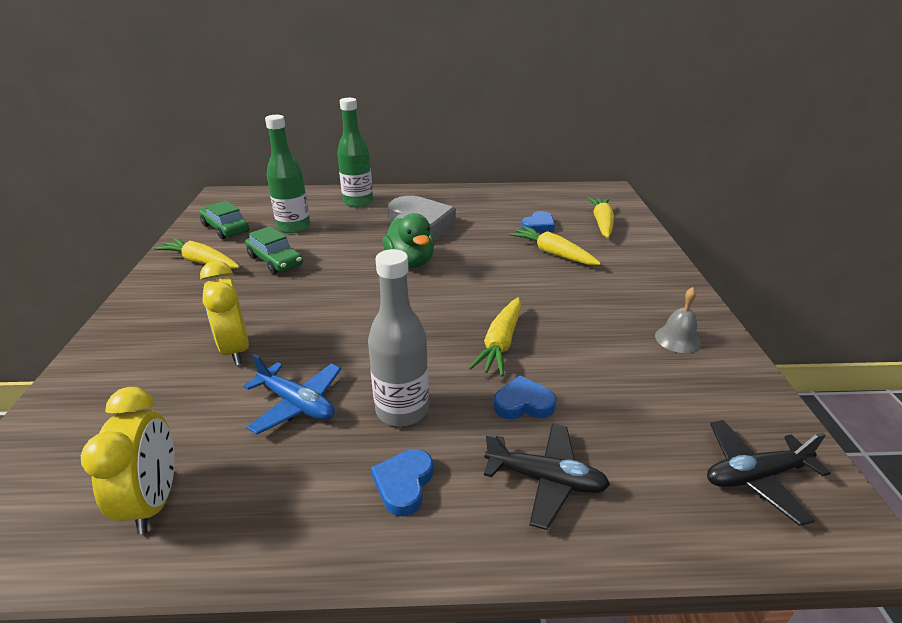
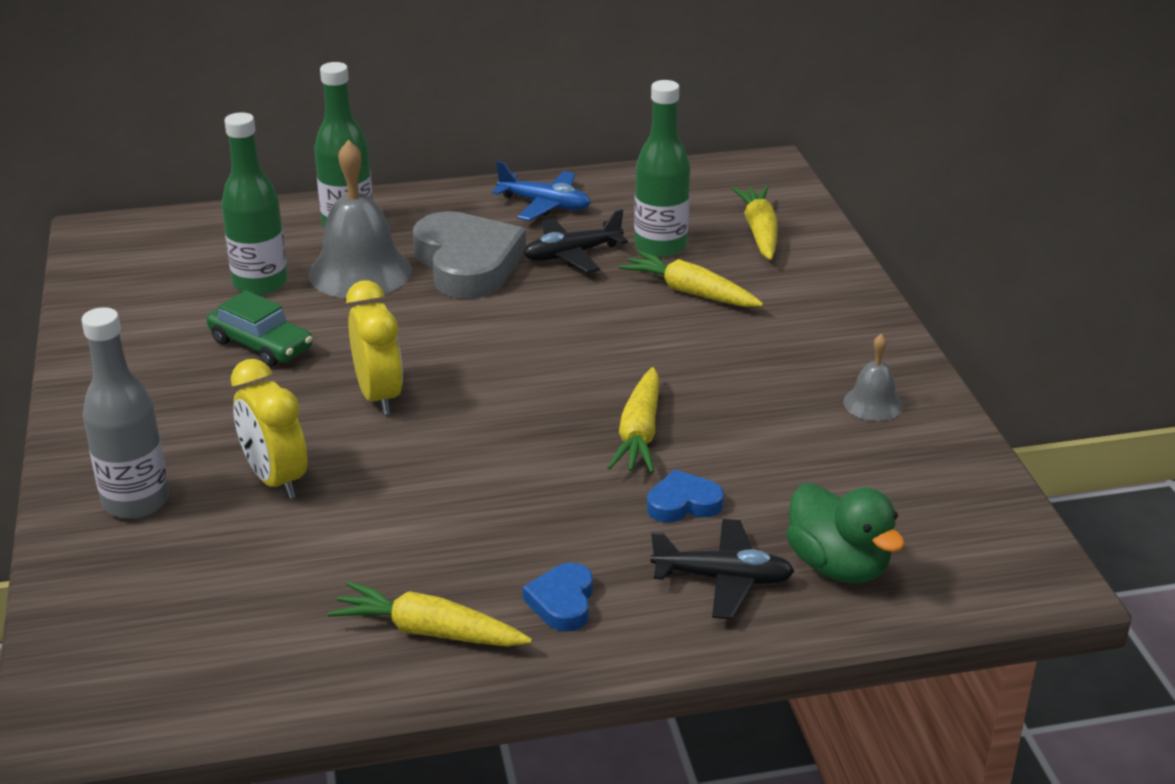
camera: 10 degrees left, 0 degrees up
(155, 500) = (278, 651): yellow clock -> yellow clock (379, 396)
(201, 262) = (141, 358): yellow carrot -> yellow carrot (428, 631)
(225, 228) = (145, 296): green car -> none
(297, 404) = (396, 536): blue plane -> blue plane (545, 205)
(354, 225) = (360, 272): none -> grey bell
(402, 410) = (533, 527): grey bottle -> grey bottle (136, 501)
(410, 262) = (475, 327): green duck -> green duck (838, 566)
(538, 226) = (660, 246): blue heart -> green bottle
(755, 476) = (954, 548): black plane -> black plane (572, 255)

